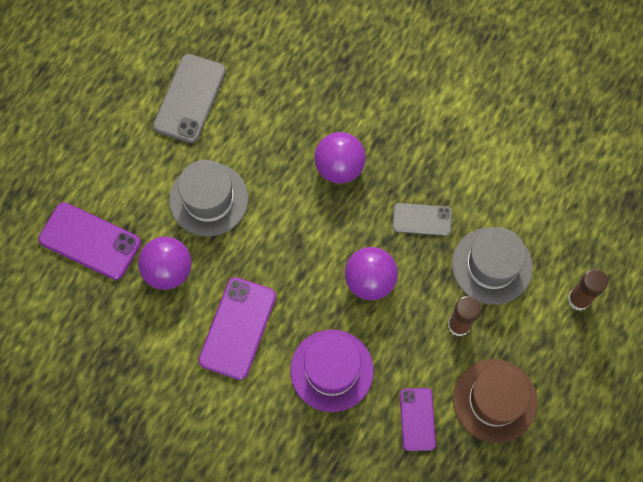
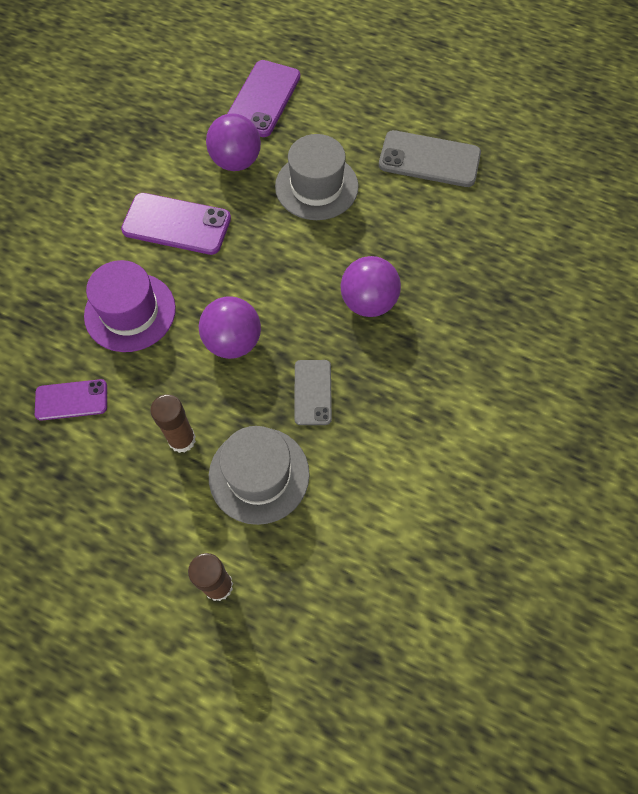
camera: 85 degrees right, 5 degrees down
(495, 400) = (89, 484): brown hat -> none

